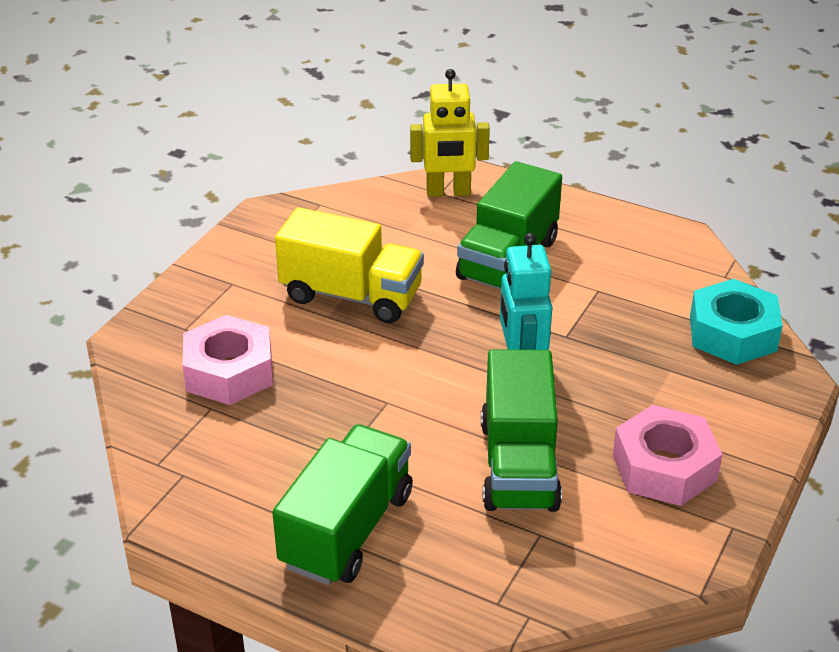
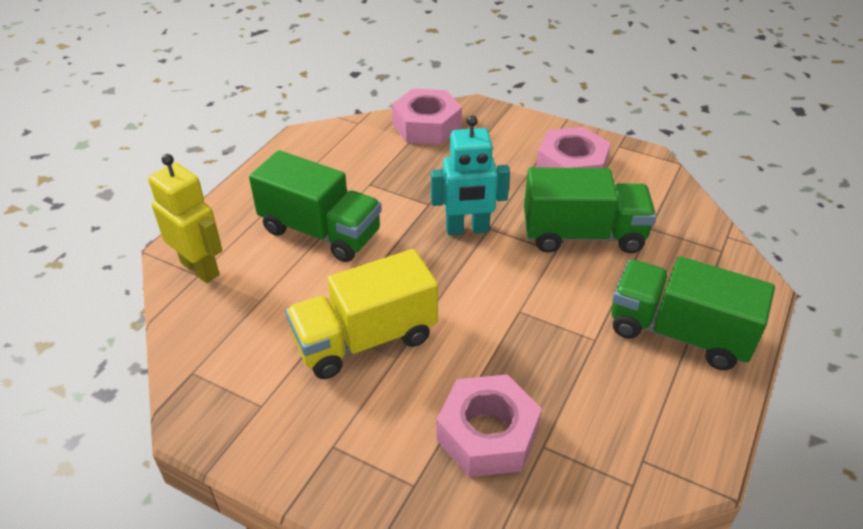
camera: 90 degrees left, 5 degrees up
(351, 295) = (365, 339): yellow truck -> yellow truck turned 135 degrees counterclockwise
(448, 192) = (200, 268): yellow robot -> yellow robot turned 45 degrees counterclockwise
(732, 333) = (427, 126): turquoise nut -> pink nut

